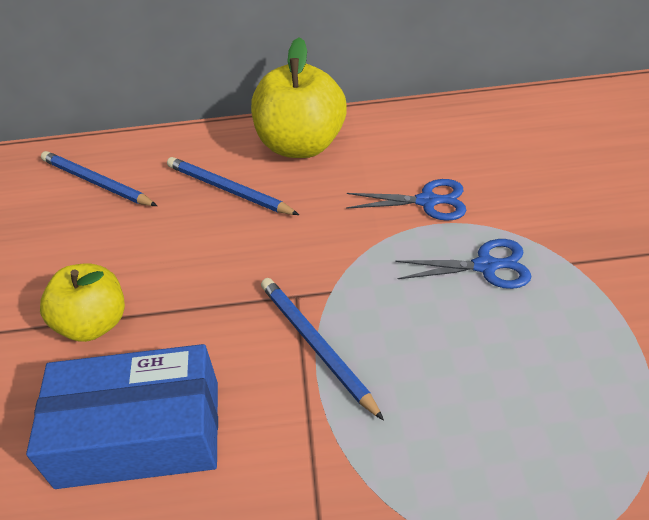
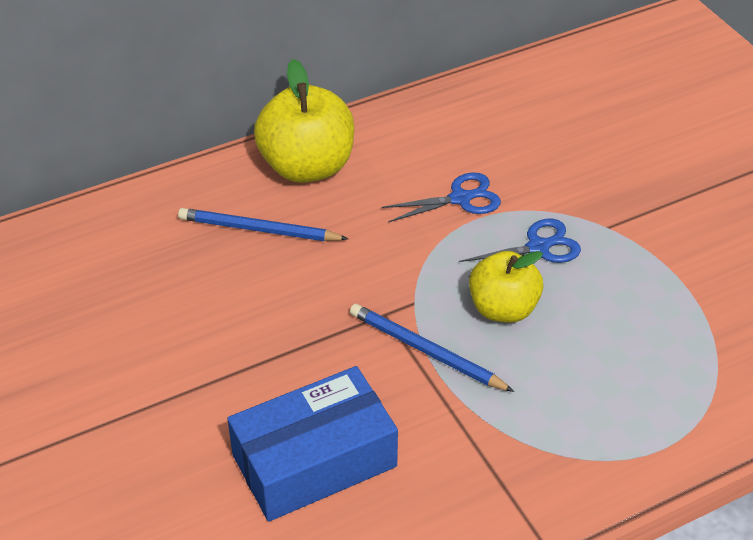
camera: 25 degrees left, 0 degrees up
(94, 323) = (208, 387): yellow apple -> yellow apple (503, 308)
(96, 182) = (109, 253): blue pencil -> none

